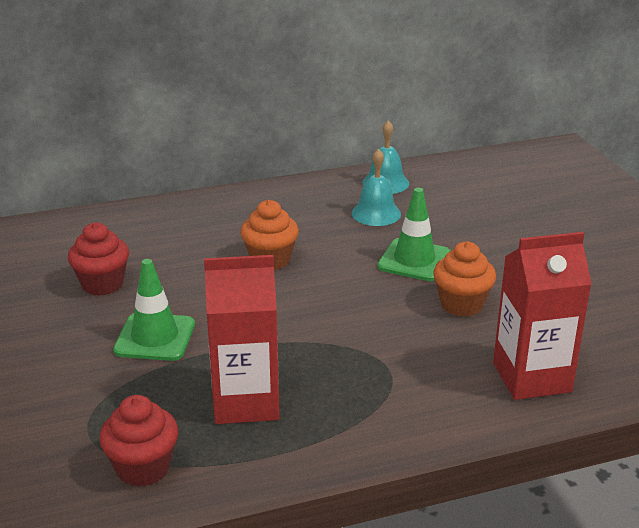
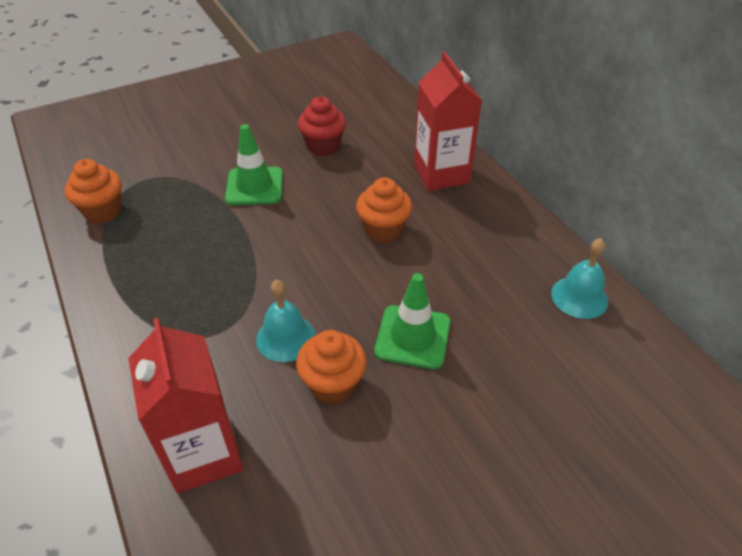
camera: 80 degrees right, 15 degrees up
(143, 468) = (103, 211): red cupcake -> orange cupcake
(246, 402) = (172, 248): red carton -> red carton (441, 174)
(376, 213) = (503, 295): turquoise bell -> turquoise bell (285, 337)

